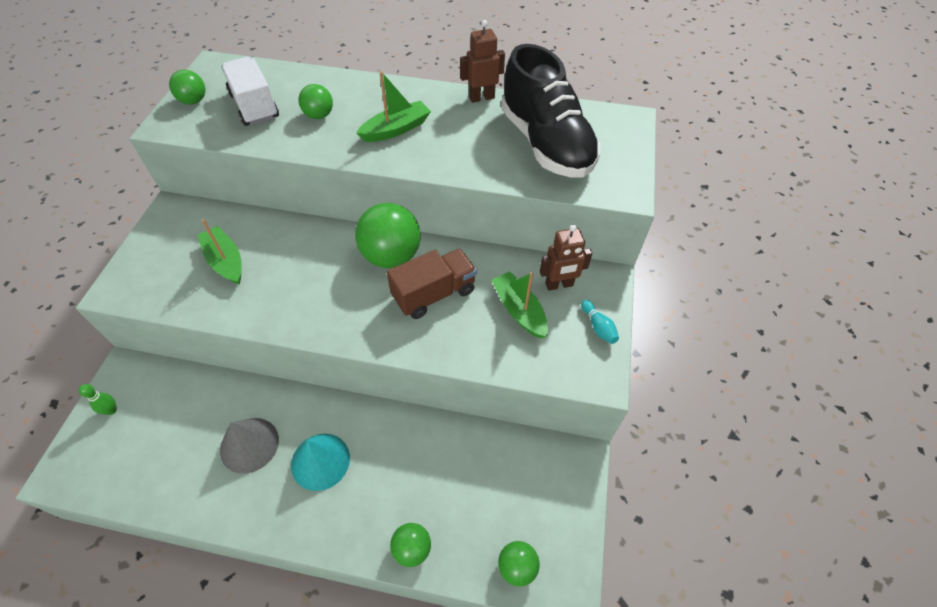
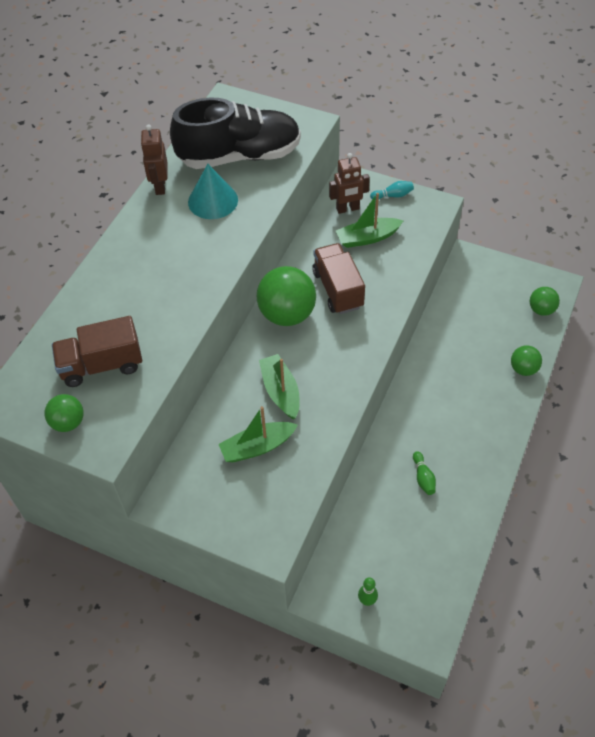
camera: 75 degrees left, 0 degrees up
(249, 445) = (423, 477): grey cone -> green bowling pin
(254, 106) = (102, 365): white truck -> brown truck
(319, 115) = (139, 310): green ball -> none
(320, 461) = (446, 424): turquoise cone -> turquoise cone (213, 201)
(396, 129) = (184, 252): green boat -> green boat (280, 391)
(559, 285) = (348, 209): brown robot -> brown robot turned 75 degrees clockwise

